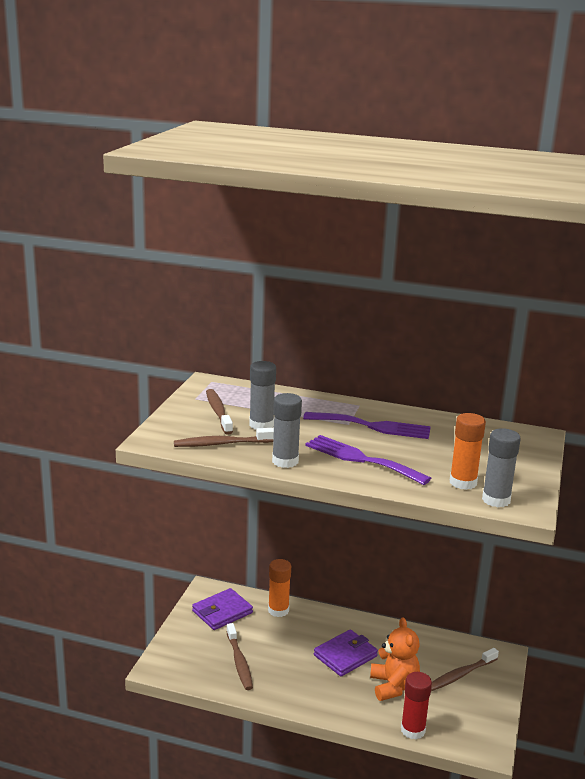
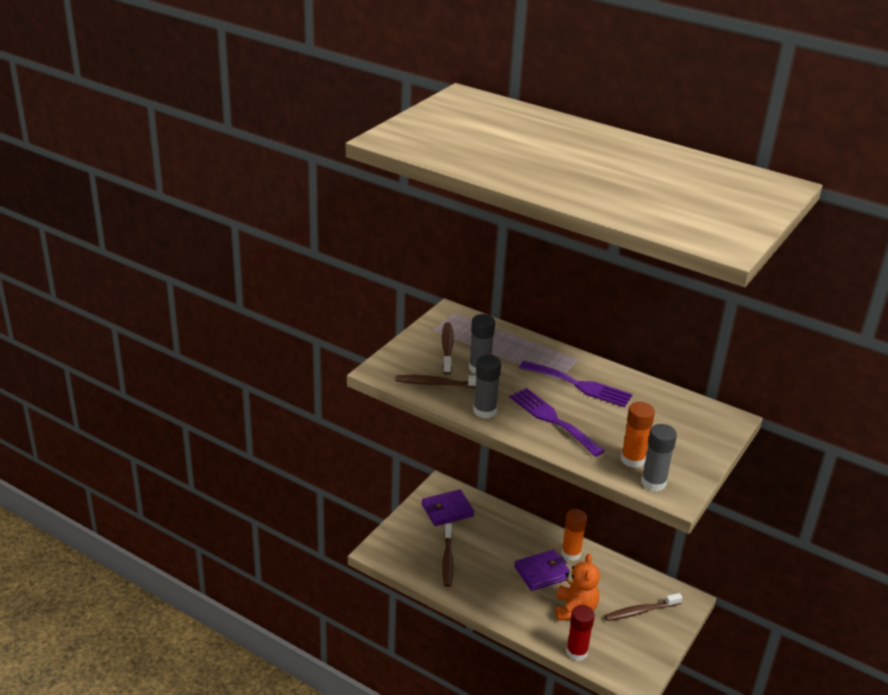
camera: 15 degrees right, 10 degrees up
(278, 610) = (497, 518): orange glue stick -> orange glue stick (571, 553)

